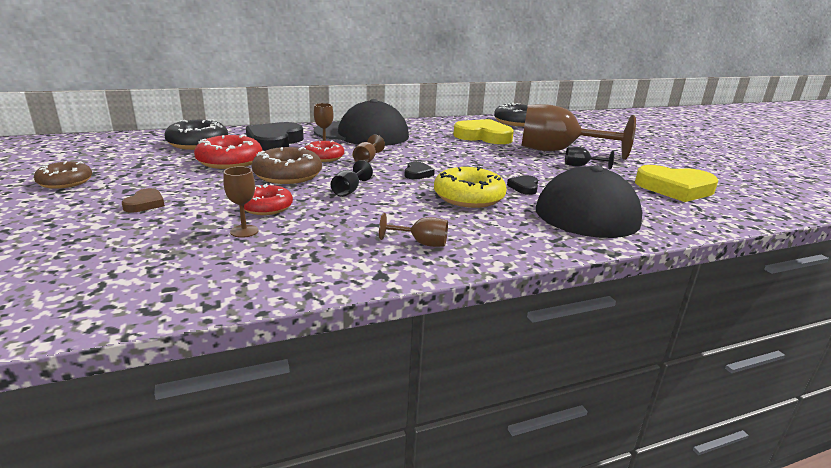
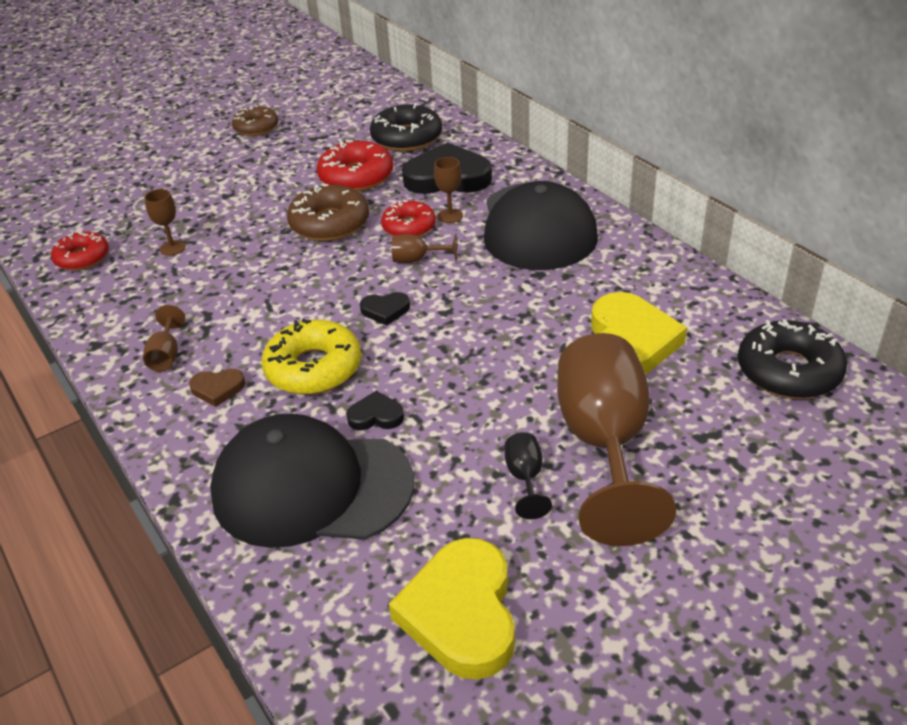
camera: 80 degrees right, 15 degrees up
(145, 204) = (219, 181): brown heart -> brown heart (218, 389)
(266, 207) = (232, 240): red donut -> red donut (82, 258)
(349, 191) = (298, 275): black goblet -> none

